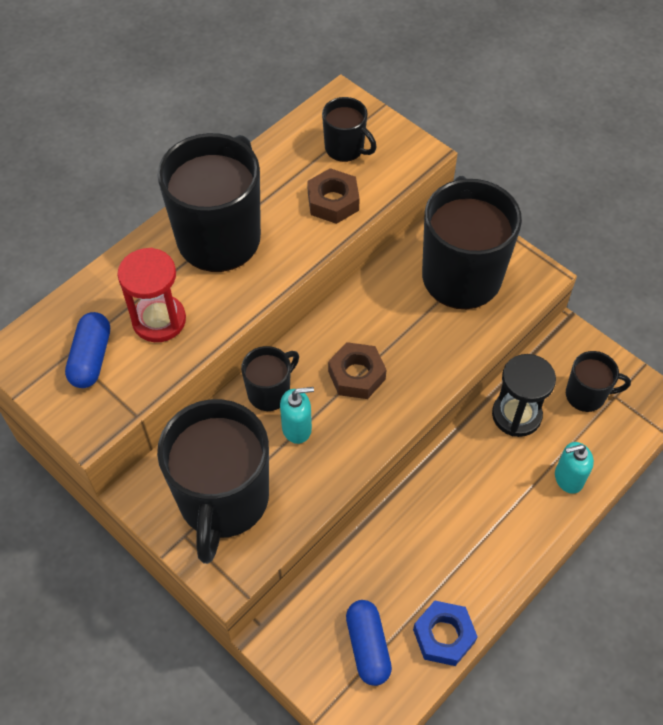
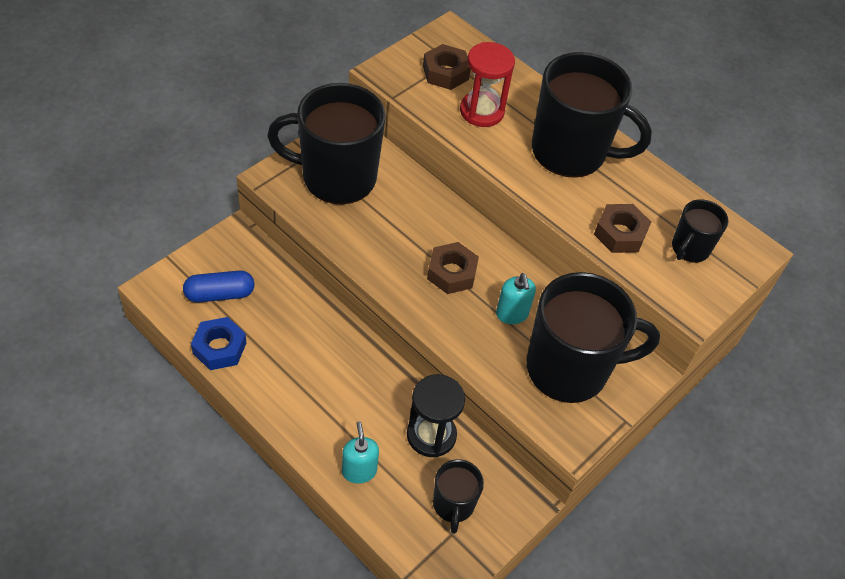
camera: 85 degrees right, 5 degrees down
(91, 358) = (445, 73): blue capsule -> brown nut
(270, 392) = (435, 211): black mug -> none
(297, 428) = (399, 227): turquoise soap dispenser -> turquoise soap dispenser (512, 314)

